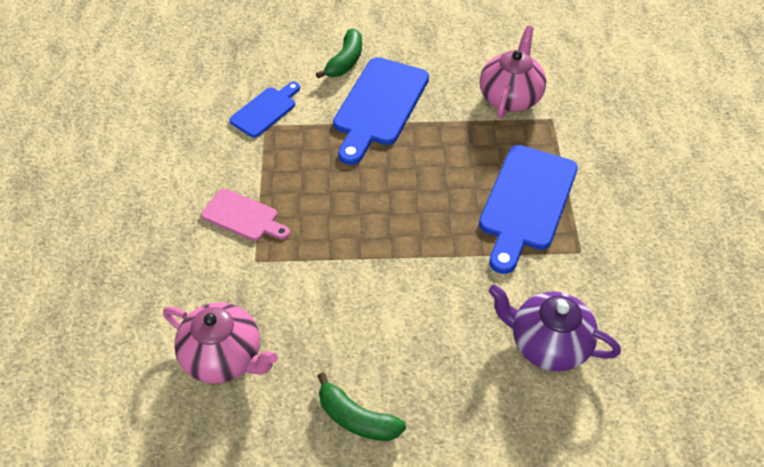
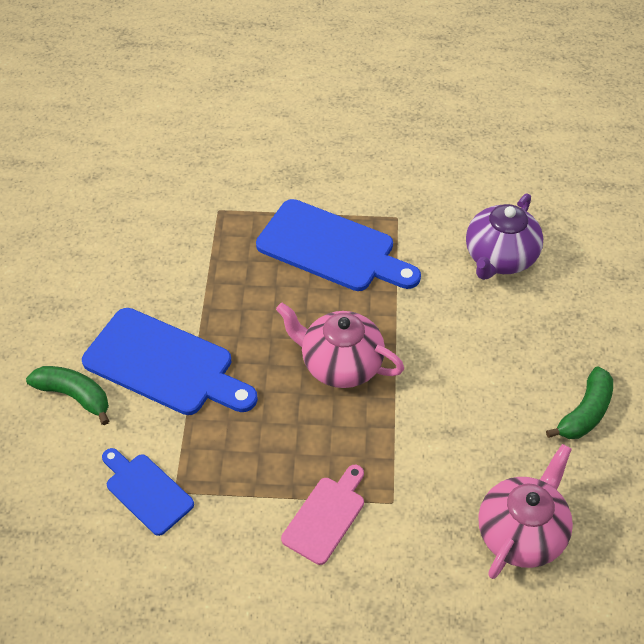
camera: 85 degrees left, 0 degrees up
(510, 97) = (177, 240): pink teapot -> pink teapot (340, 364)

